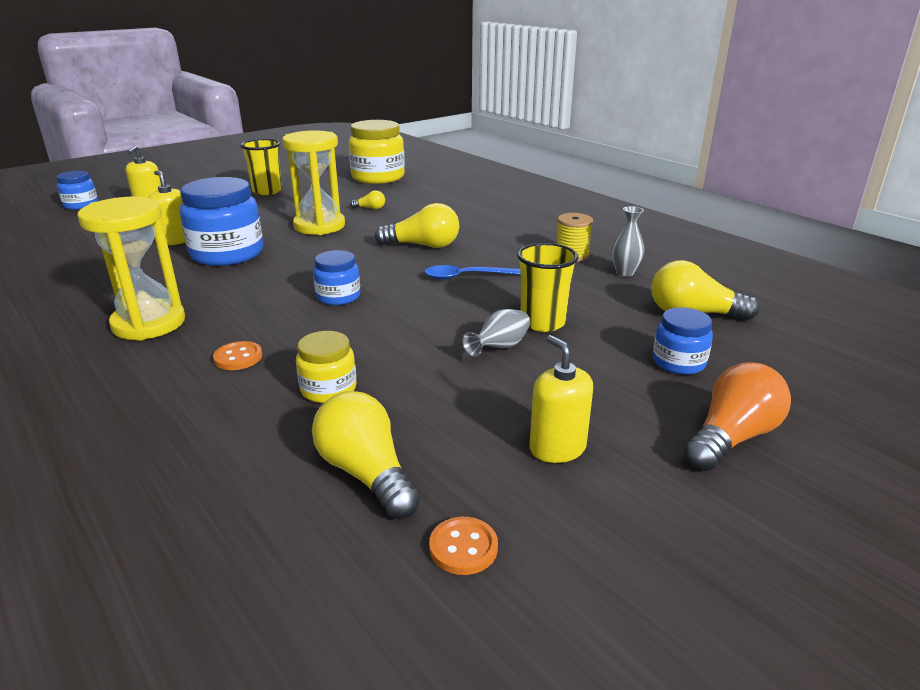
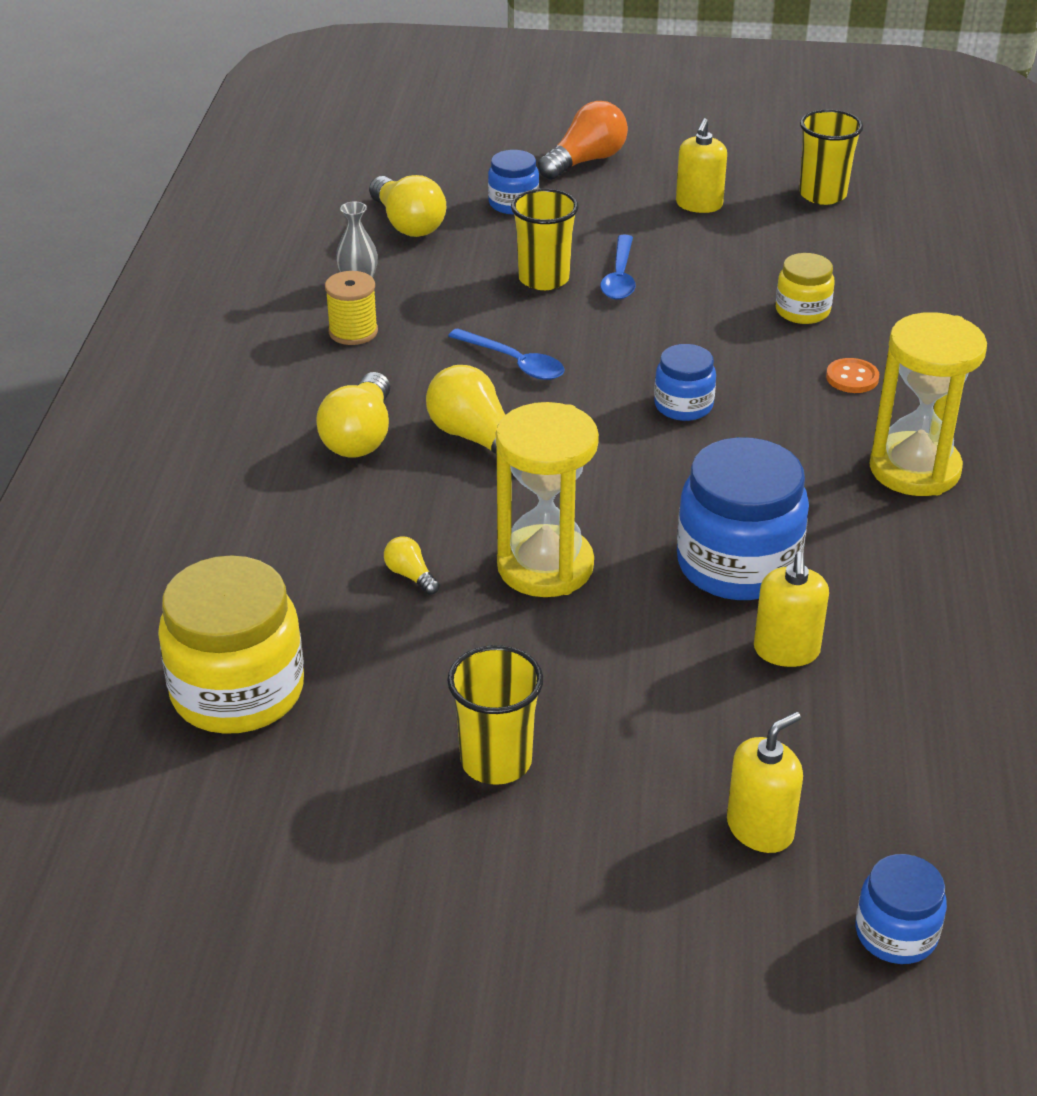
camera: 135 degrees left, 10 degrees up
(366, 473) = (836, 247): yellow light bulb -> yellow light bulb (360, 436)
(463, 547) = (822, 195): orange button -> yellow cup
(500, 347) = (620, 277): grey vase -> blue spoon
(732, 437) = (585, 161): orange light bulb -> orange light bulb turned 135 degrees clockwise

